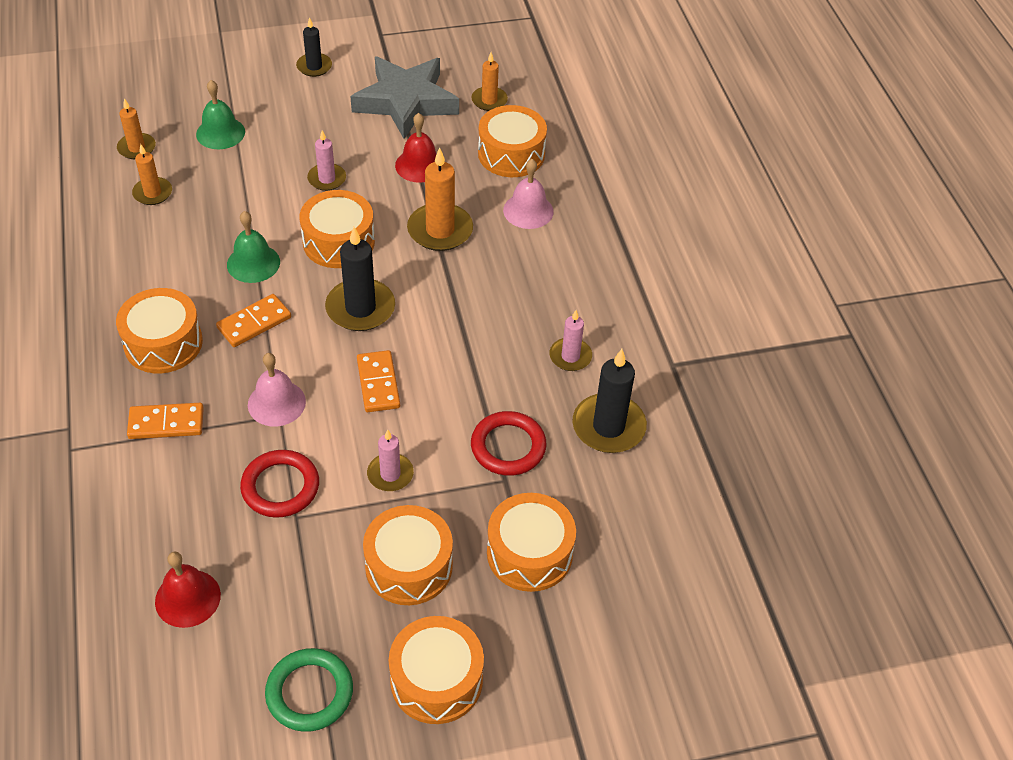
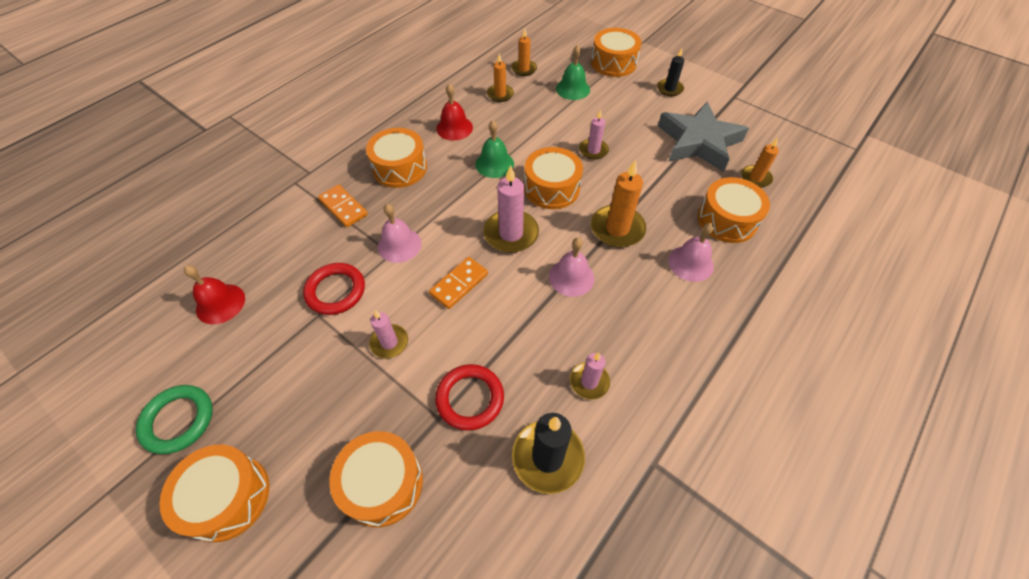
camera: 55 degrees right, 5 degrees up
(254, 323) = (450, 194): orange domino -> none
(360, 308) = (511, 233): black candle -> pink candle
(409, 566) = (318, 408): orange drum -> orange drum (613, 63)
(419, 165) = (657, 182): red bell -> red bell (454, 128)
(458, 298) = (571, 277): none -> pink bell

